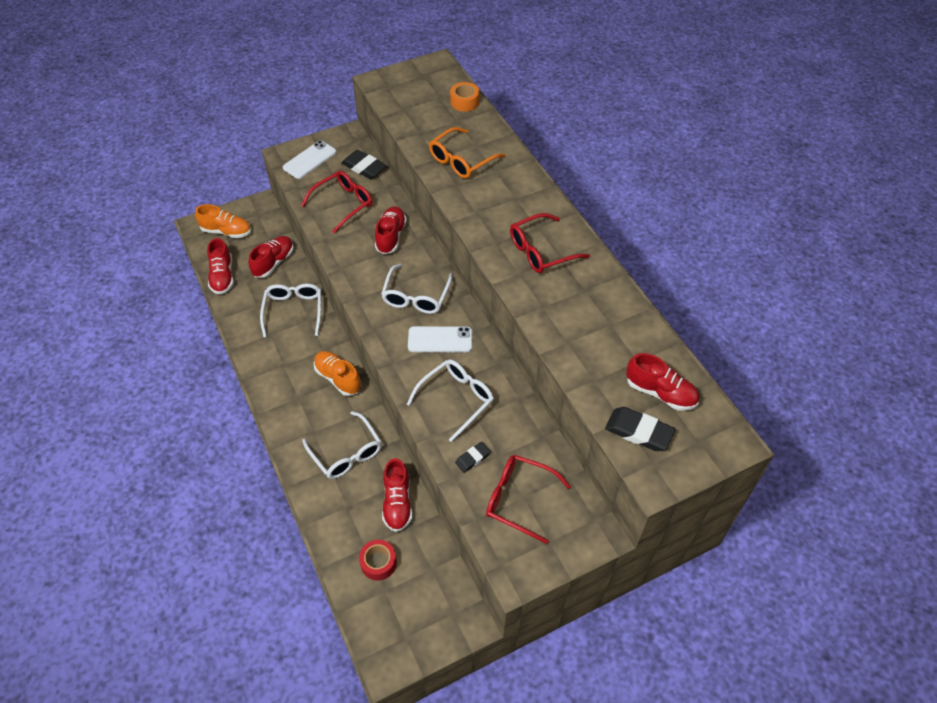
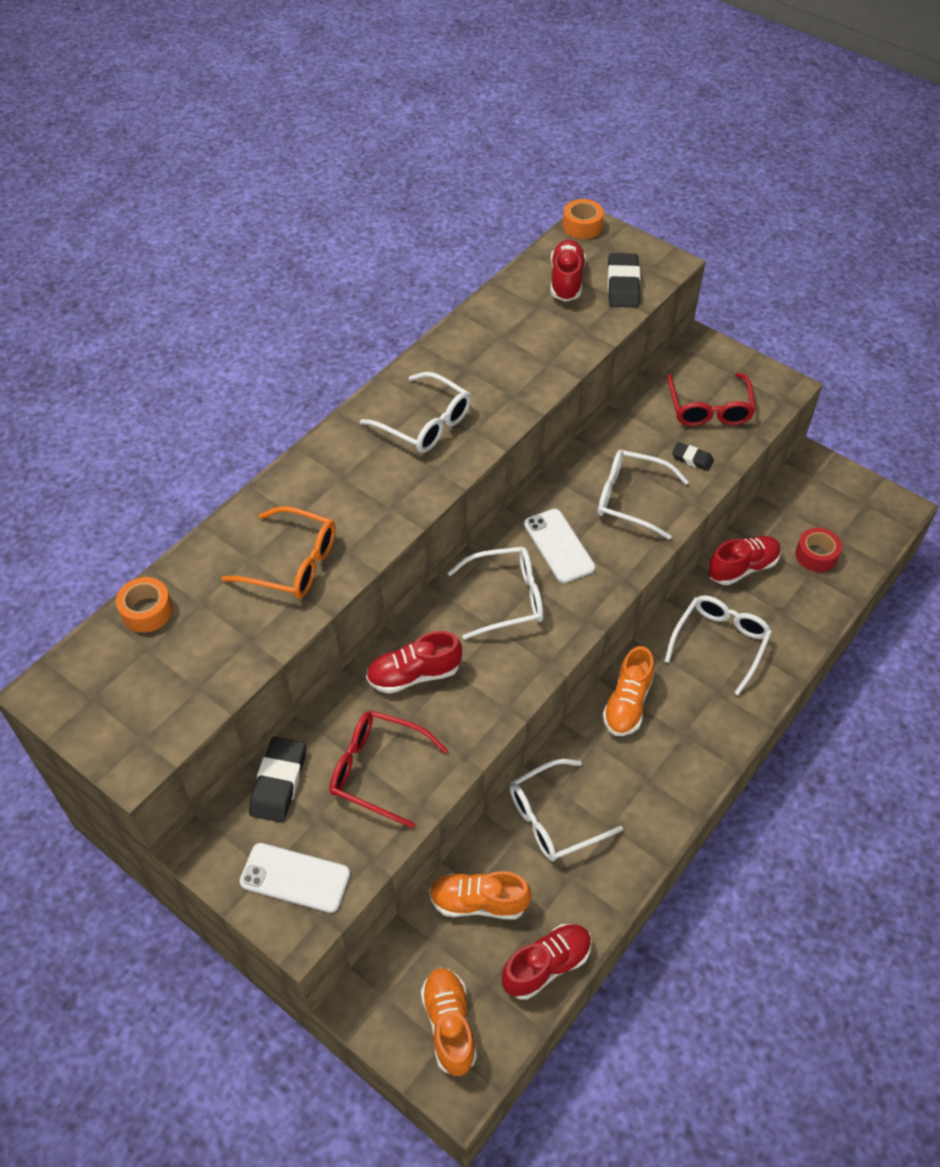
camera: 115 degrees left, 0 degrees up
(273, 262) = (478, 902): red shoe -> orange shoe
(541, 251) = (425, 423): red glasses -> white glasses
(734, 437) = (582, 226): none -> orange tape

